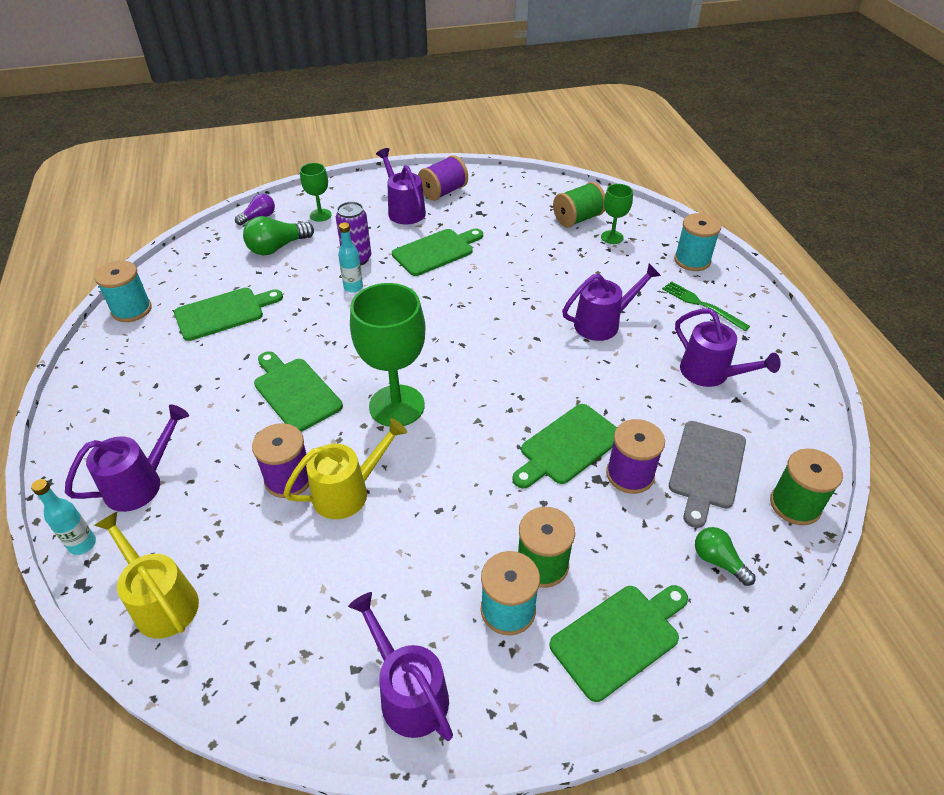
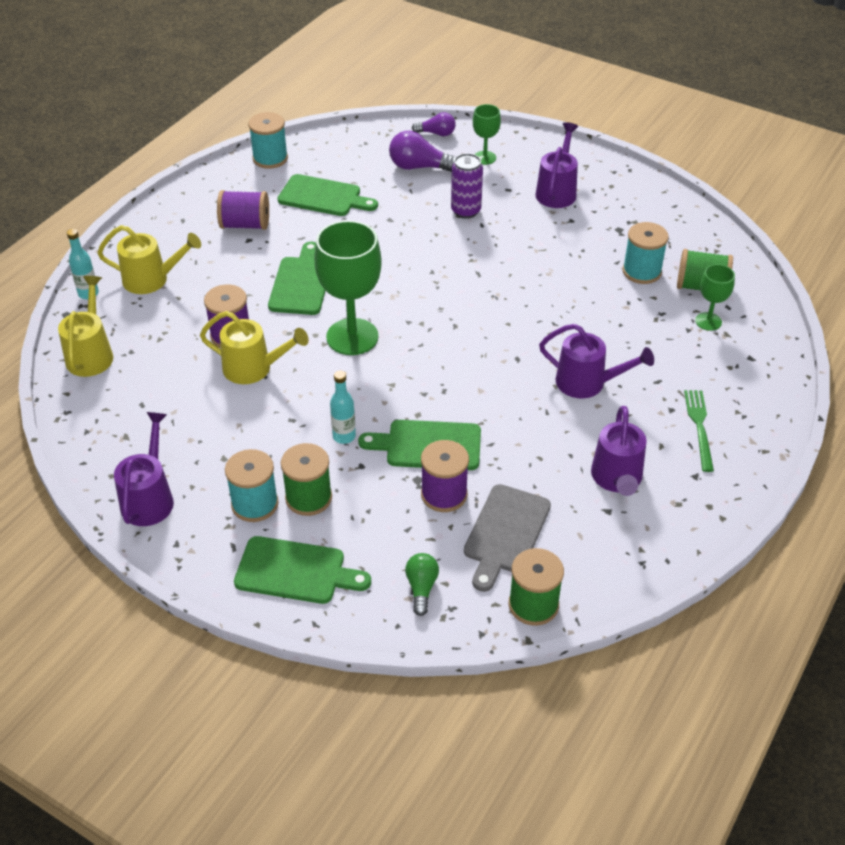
camera: 45 degrees right, 0 degrees up
(141, 483) = (152, 279): purple watering can -> yellow watering can
(277, 247) = (419, 167): green light bulb -> purple light bulb
(353, 287) = (434, 232): turquoise bottle -> turquoise bottle (344, 436)
(436, 251) = (535, 241): green cutting board -> none
(443, 192) = (613, 193): purple spool -> purple spool (245, 225)
(692, 260) = (753, 387): turquoise spool -> turquoise spool (641, 271)
(706, 468) = (505, 533): grey cutting board -> grey cutting board turned 45 degrees counterclockwise

